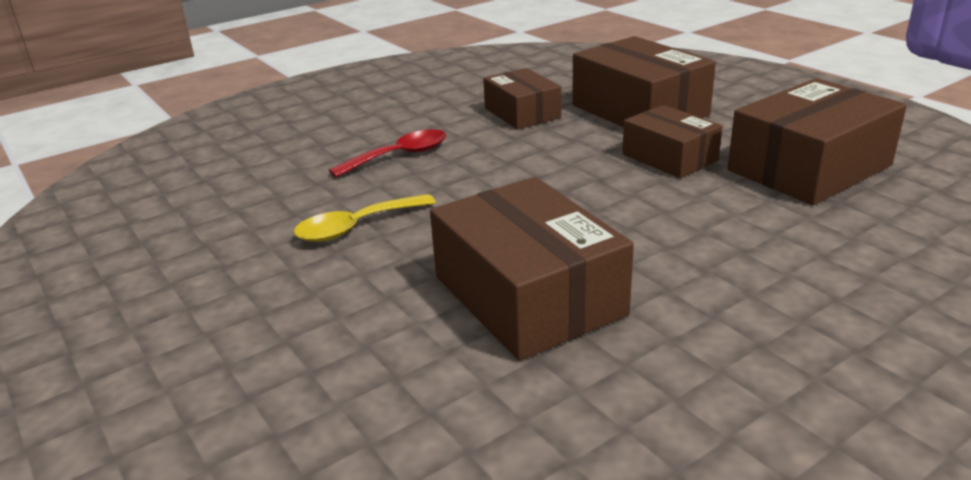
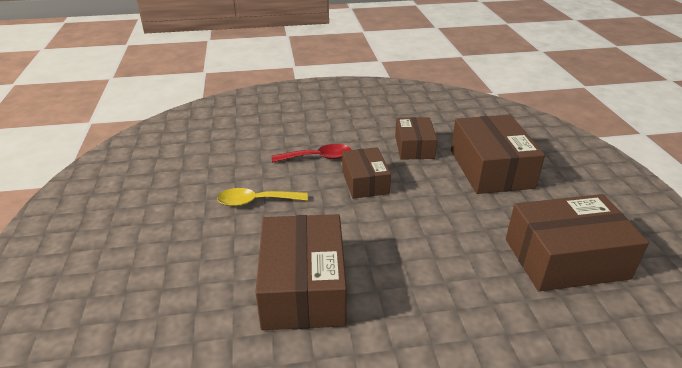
camera: 25 degrees right, 5 degrees up
(669, 157) = (476, 215): brown box -> brown box (365, 182)

